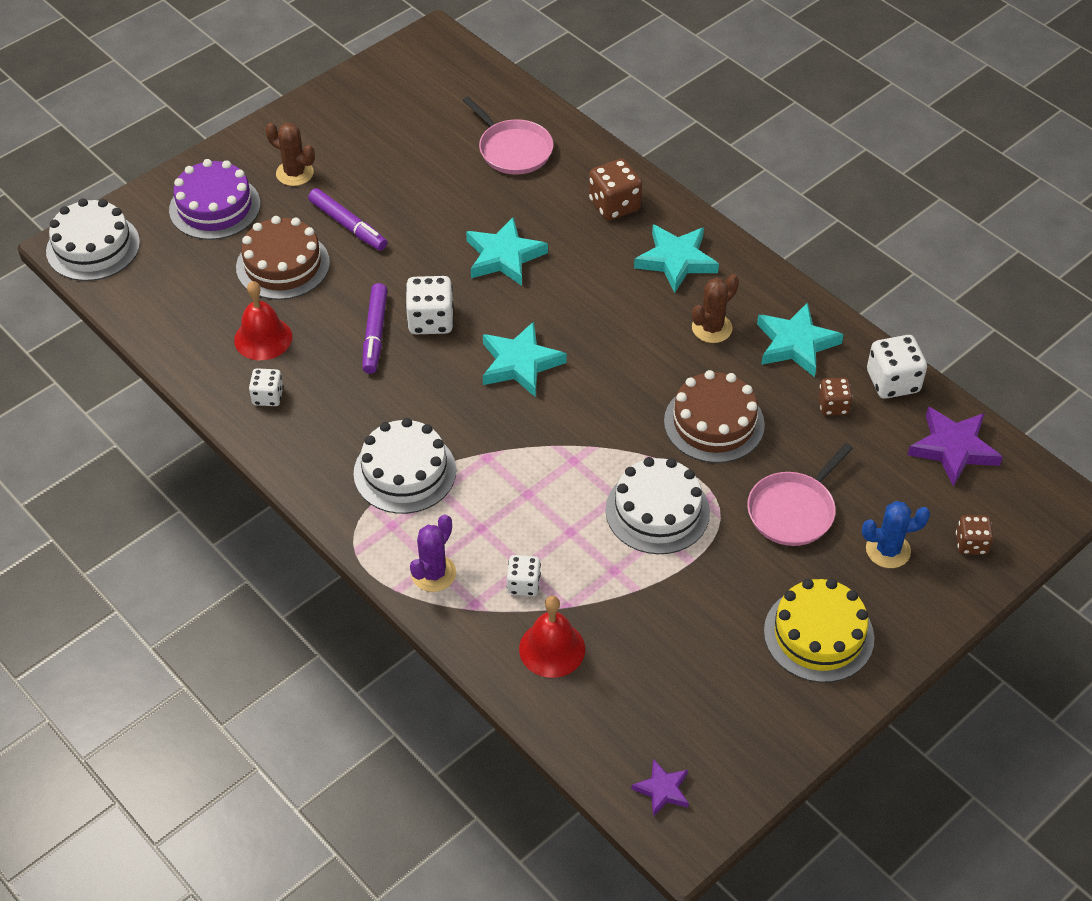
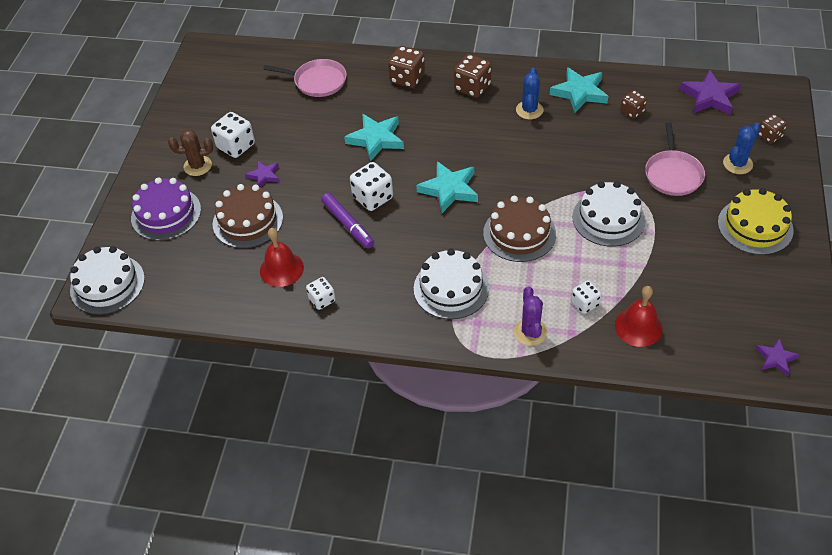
camera: 35 degrees left, 0 degrees up
(348, 225) = (264, 176): purple marker -> purple star
(676, 261) = (472, 87): turquoise star -> brown dice
(712, 328) = (529, 110): brown cactus -> blue cactus
(714, 423) = (585, 156): brown cake -> brown cake (519, 233)
(893, 382) = (646, 83): white dice -> white dice (236, 146)

